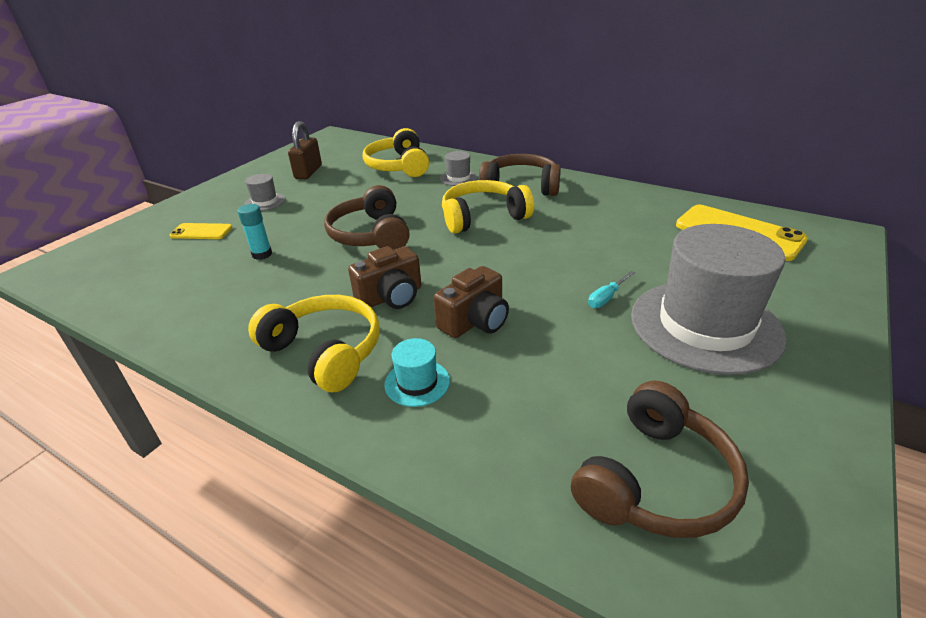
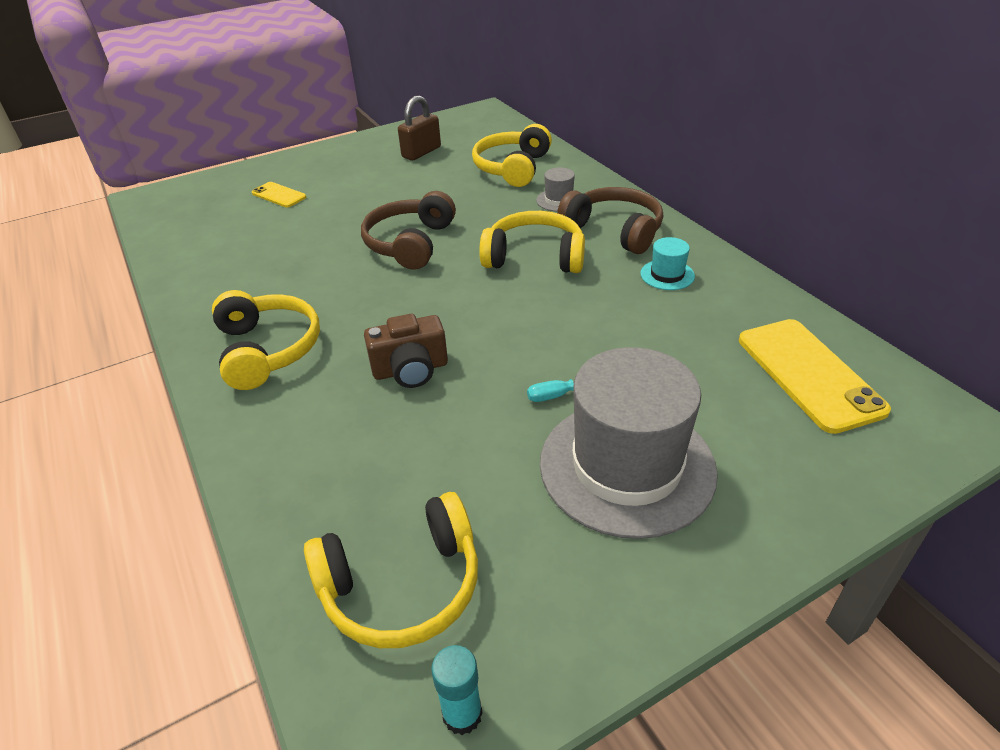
camera: 30 degrees right, 5 degrees up
(262, 254) = (304, 235): turquoise glue stick -> turquoise glue stick (462, 714)
(265, 202) = (354, 177): grey hat -> none
(391, 297) = (365, 317): brown camera -> none
(417, 382) = (307, 408): turquoise hat -> turquoise hat (667, 275)
(656, 481) = (402, 586): brown headphones -> yellow headphones

